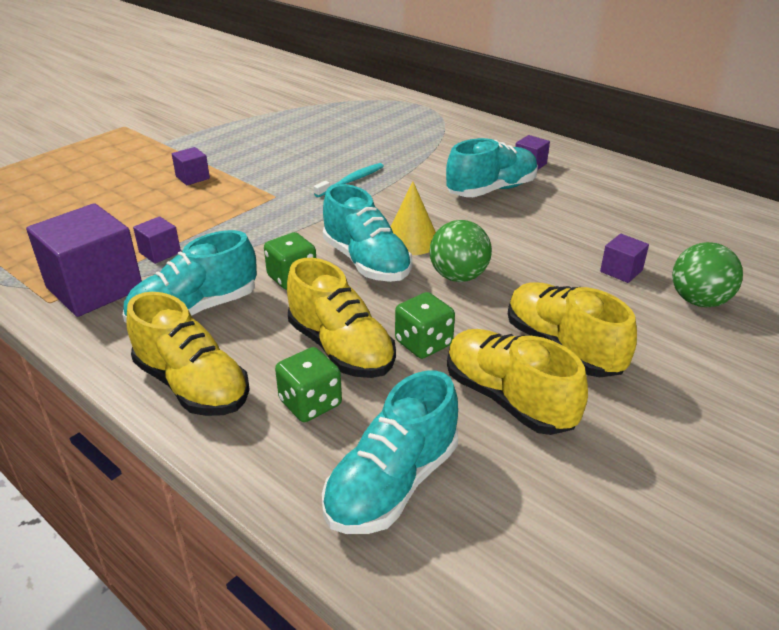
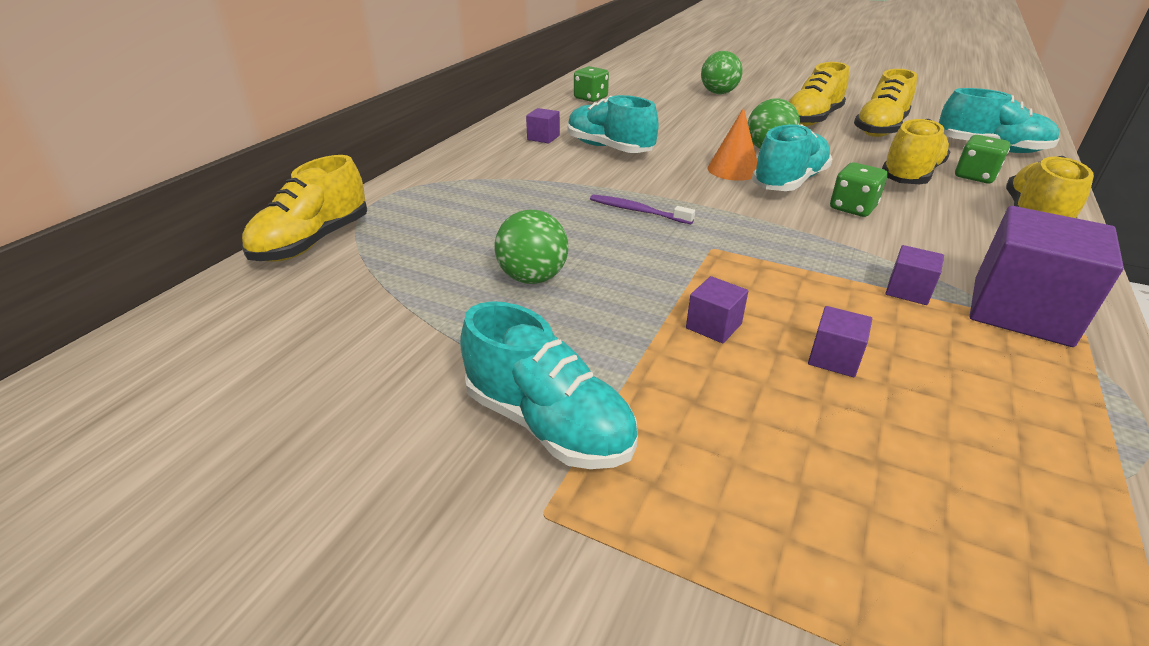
camera: 105 degrees left, 0 degrees up
(194, 311) = (960, 241): turquoise shoe -> turquoise shoe (548, 423)
(285, 138) = (532, 278): none -> green ball
(351, 181) = (637, 211): turquoise toothbrush -> purple toothbrush
(370, 91) = (313, 242): none -> yellow shoe
(411, 240) = (733, 169): yellow cone -> orange cone
(423, 343) = (863, 152): green dice -> green dice (591, 98)
(621, 271) = (704, 108): purple cube -> purple cube (834, 358)

